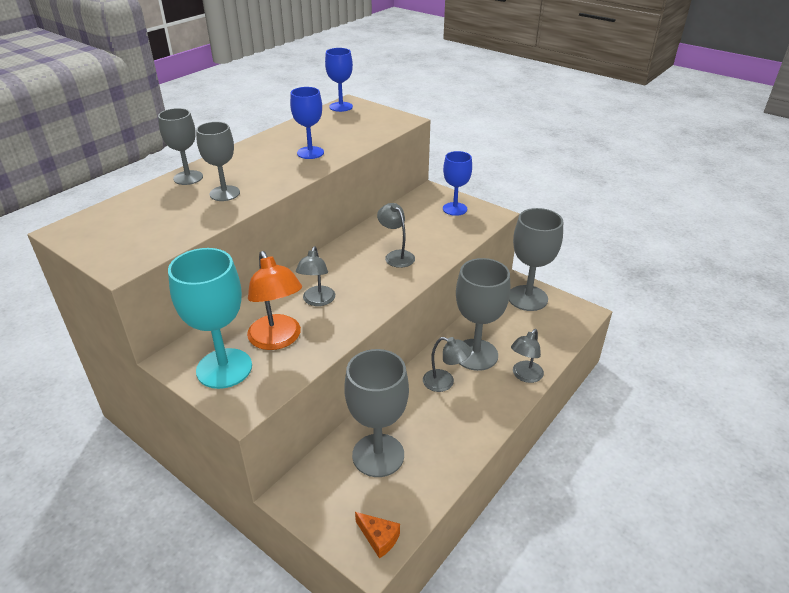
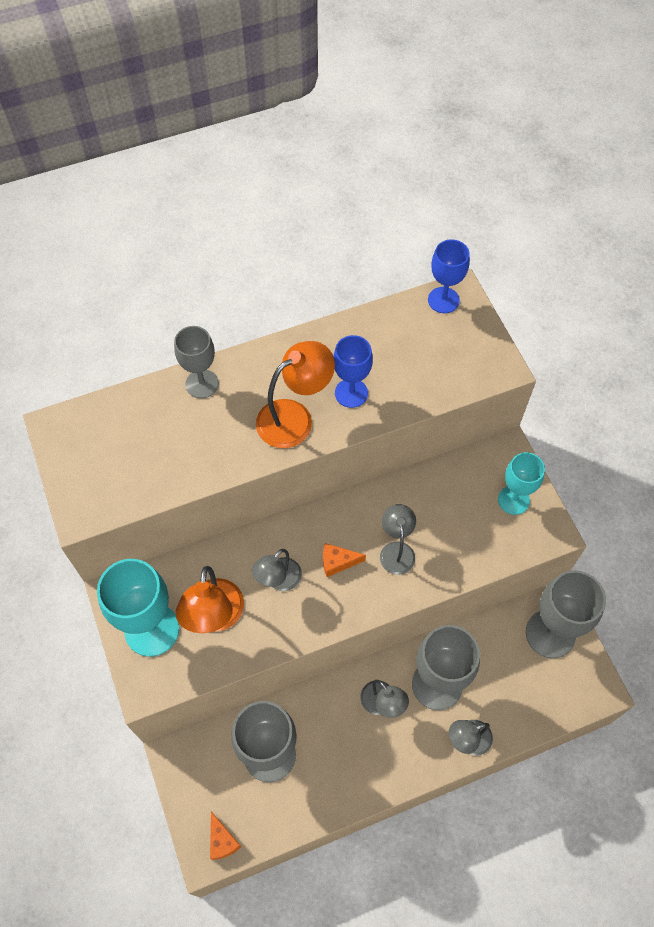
camera: 30 degrees right, 25 degrees up
(224, 193) = (224, 434): grey goblet -> none
(276, 172) = (294, 417): none -> orange lamp
(357, 276) = (337, 562): none -> orange cheese
(455, 209) = (513, 500): blue goblet -> turquoise goblet

